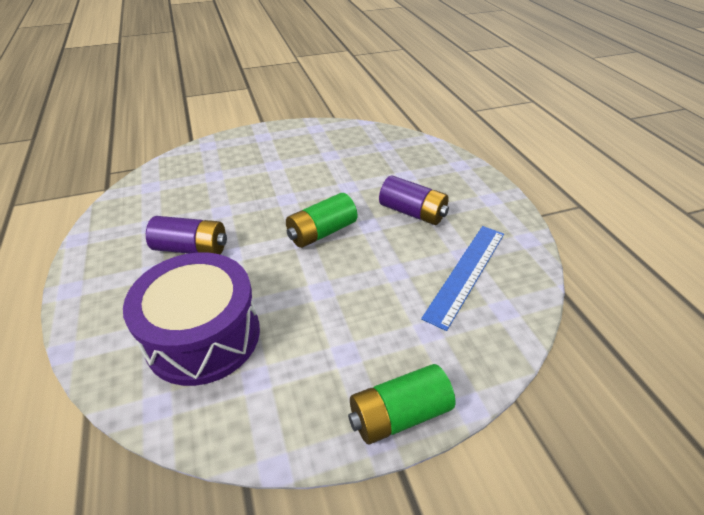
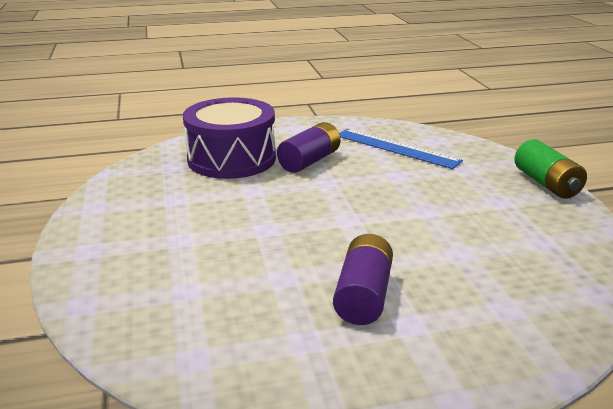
camera: 85 degrees left, 15 degrees down
(203, 336) = (504, 274): purple drum -> purple drum (231, 159)
(322, 232) = (337, 207): green battery -> none

